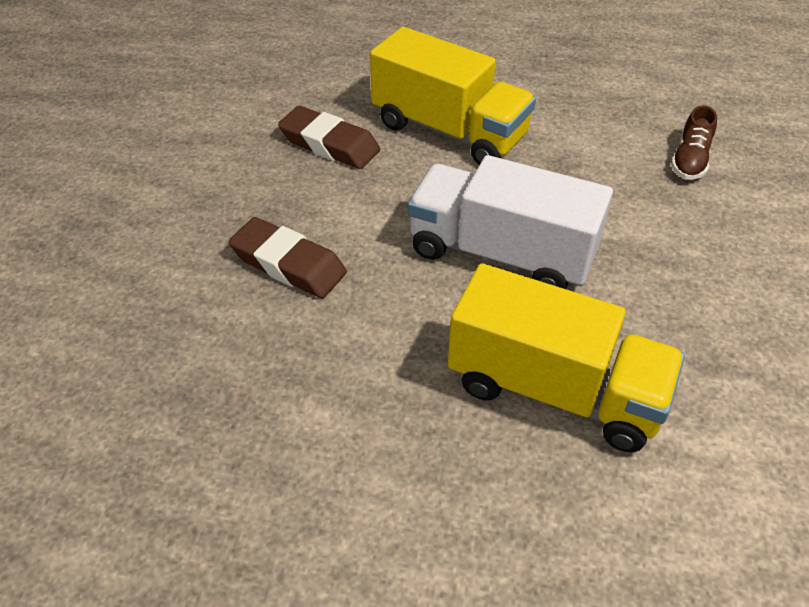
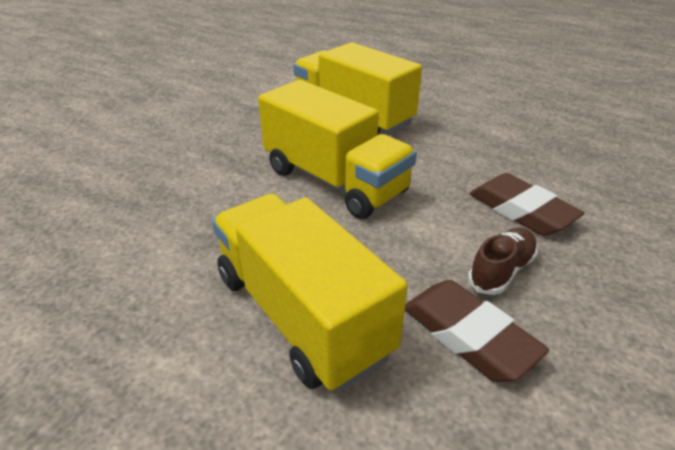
camera: 160 degrees left, 10 degrees down
(501, 254) = (334, 181): white truck -> yellow truck
(690, 160) = (93, 213): brown shoe -> brown shoe (501, 270)

